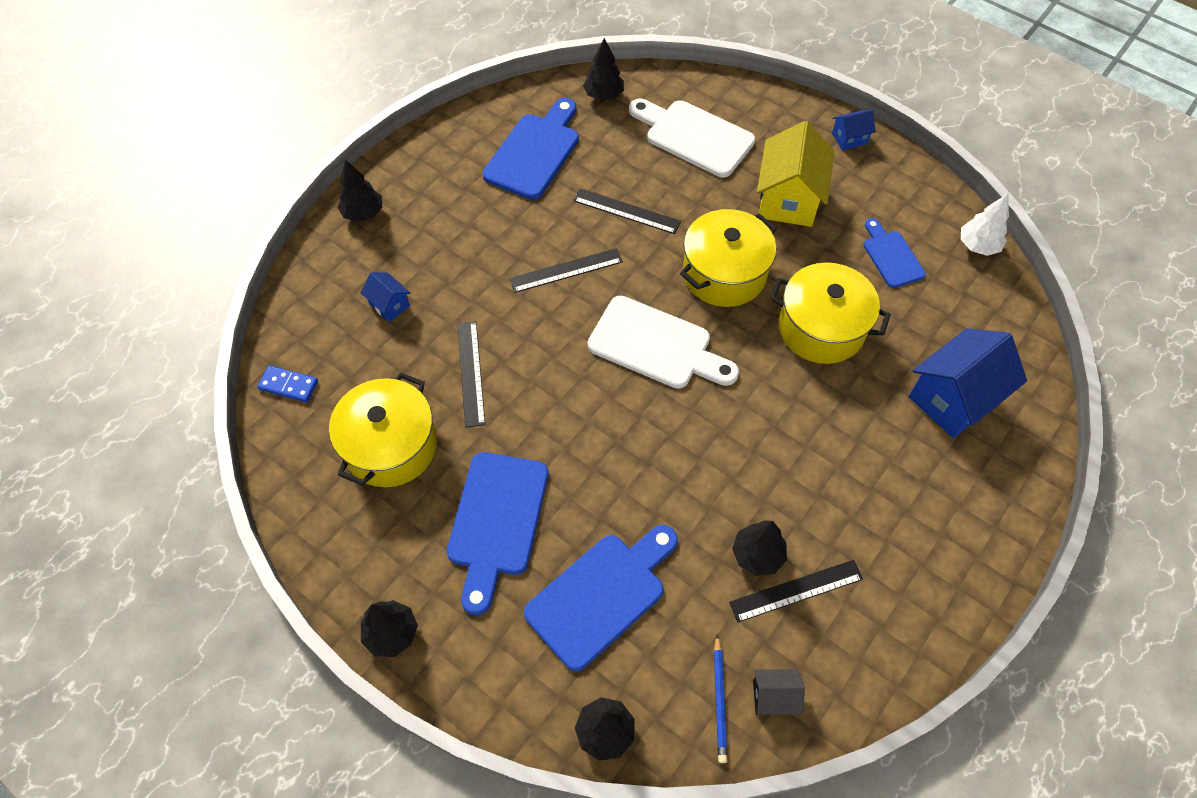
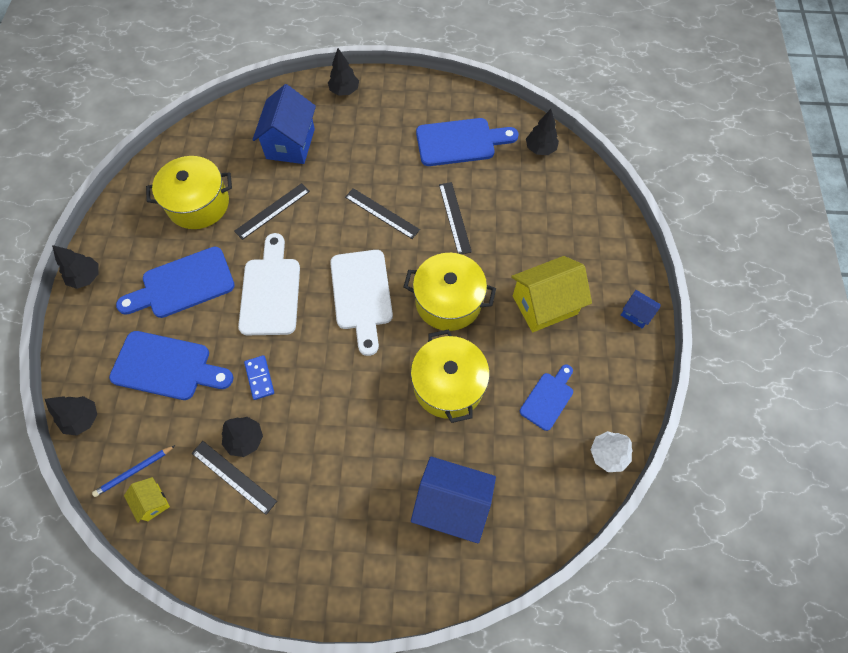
camera: 55 degrees right, 5 degrees up
(288, 385) = (206, 134): blue domino -> blue domino (259, 378)
(389, 305) = (290, 144): blue house -> blue house, size x2.08
(694, 136) = (551, 219): white cutting board -> white cutting board (271, 291)
(773, 697) = (152, 502): black house -> yellow house

